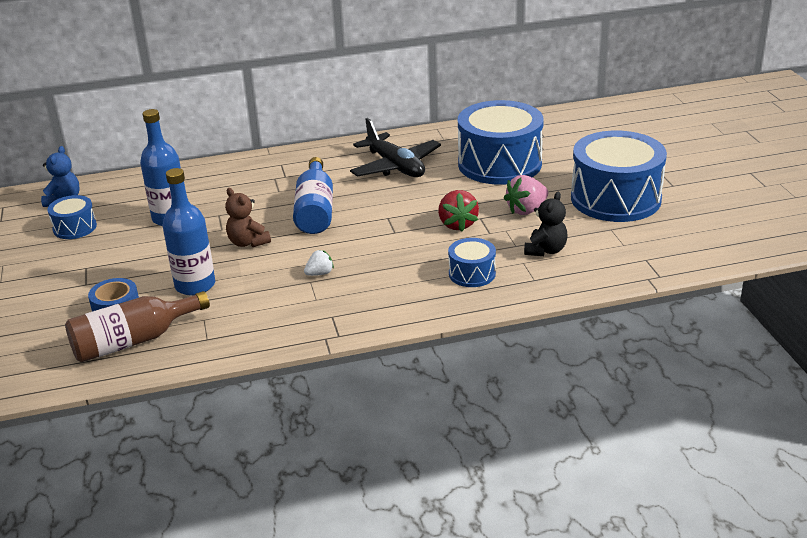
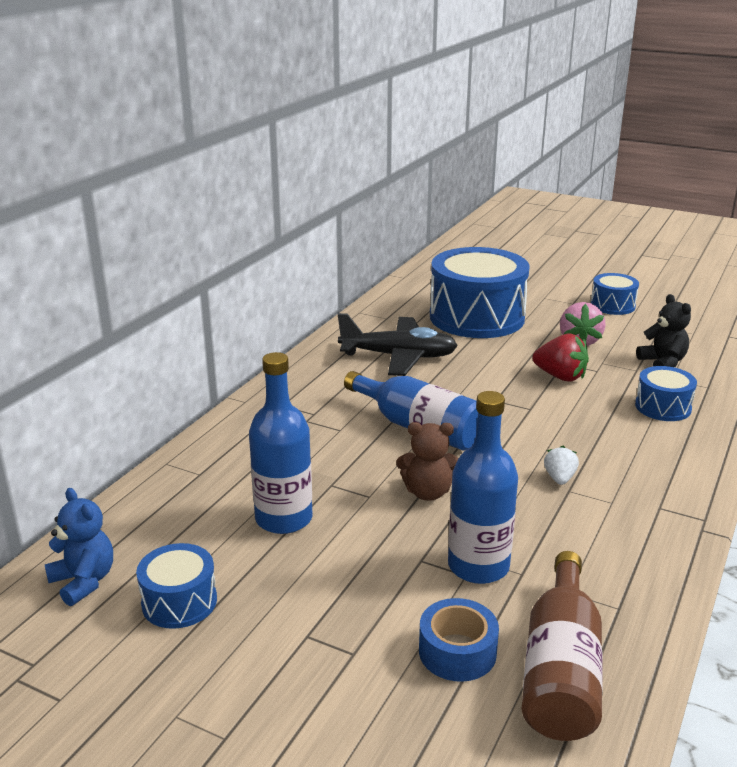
camera: 50 degrees left, 5 degrees down
(615, 198) = (612, 305): blue drum -> blue drum, size x0.47

